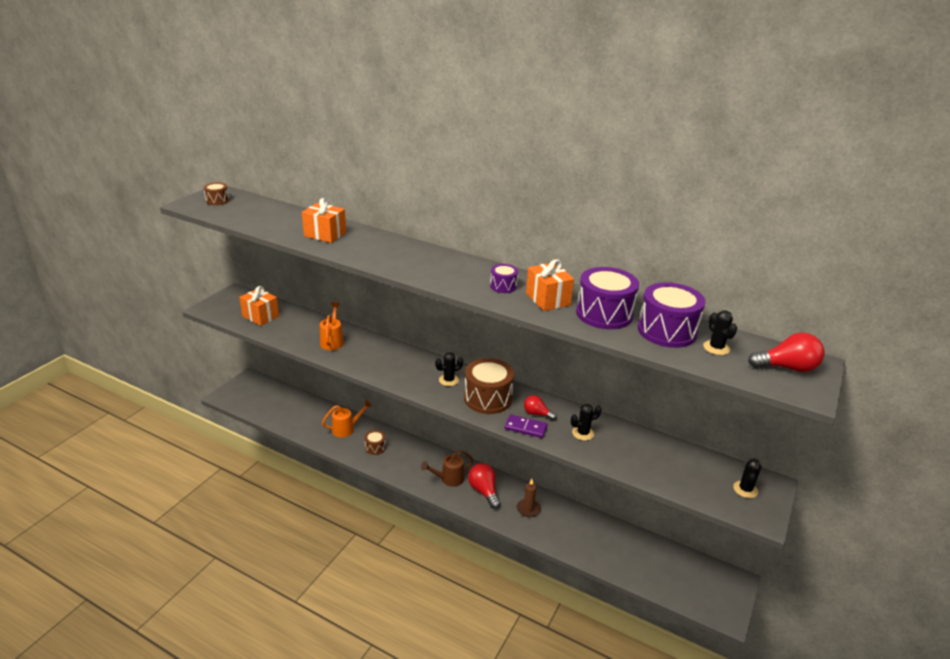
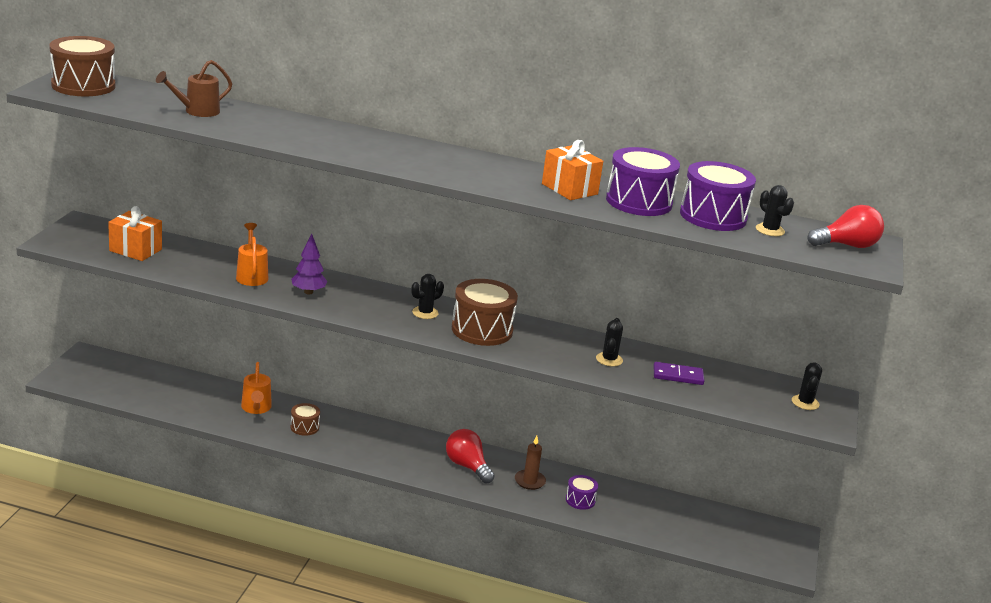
camera: 15 degrees left, 5 degrees down
(217, 200) = (83, 85): brown drum -> brown drum, size x1.99
(325, 234) = (259, 124): orange gift -> none
(346, 429) = (256, 408): orange watering can -> orange watering can turned 120 degrees clockwise
(368, 357) = (308, 292): none -> purple tree
(449, 479) = (417, 456): brown watering can -> brown watering can (197, 111)
(503, 286) = (512, 177): purple drum -> purple drum (580, 500)
(525, 428) = (539, 357): purple domino -> purple domino (678, 376)
(537, 414) = (548, 343): red light bulb -> none
(583, 433) = (609, 359): black cactus -> black cactus turned 45 degrees counterclockwise

